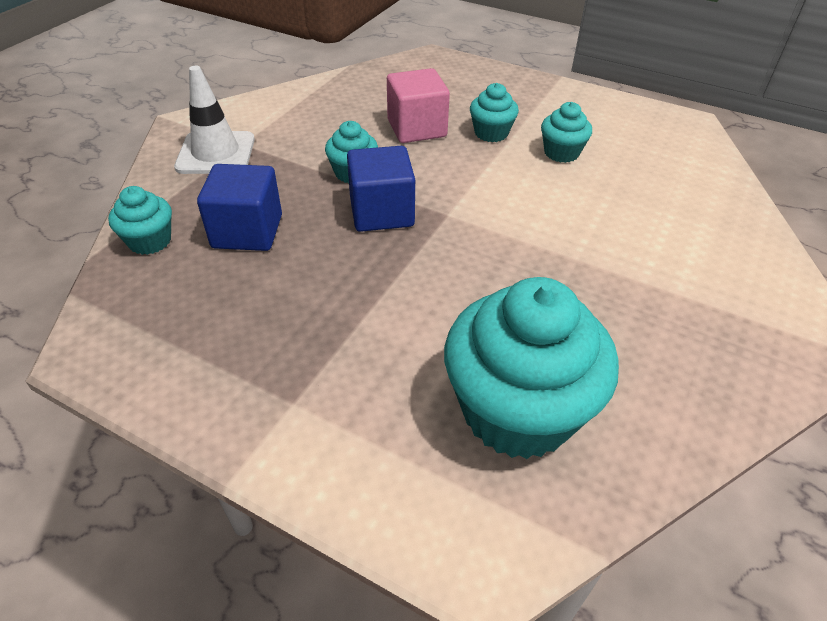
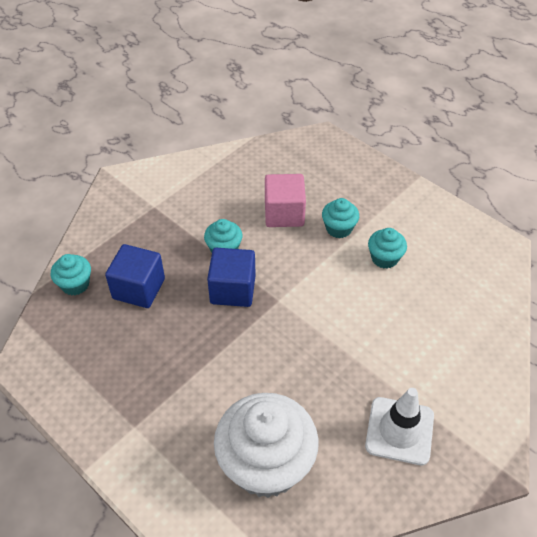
camera: 15 degrees right, 5 degrees up
(216, 153) = (134, 213): white traffic cone -> white traffic cone (399, 431)
(518, 411) = (266, 464): turquoise cupcake -> white cupcake

